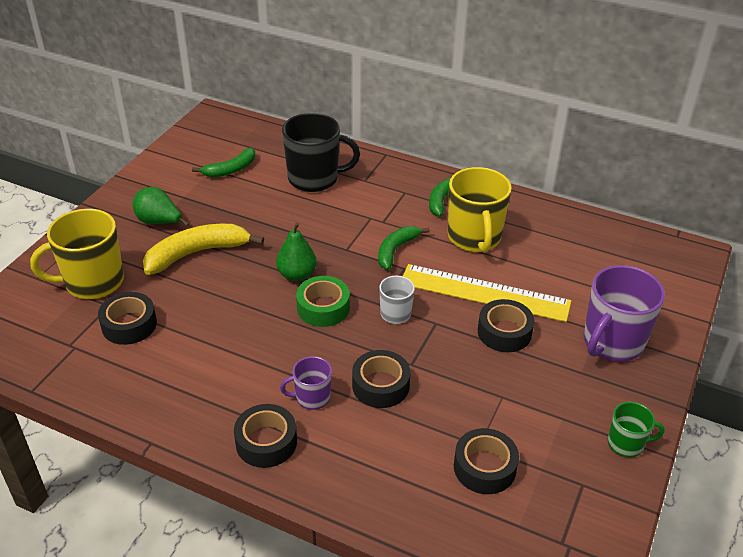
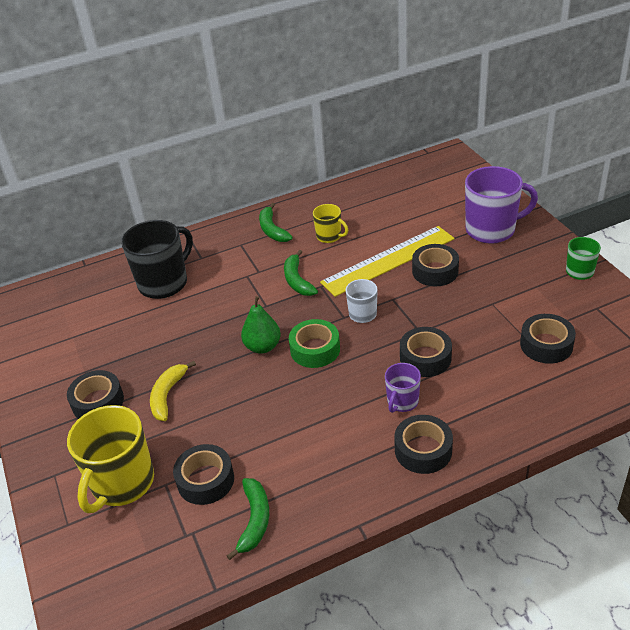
camera: 45 degrees left, 0 degrees up
(159, 222) = (98, 402): green pear -> black tape
(197, 253) = (167, 395): yellow banana -> yellow banana, size x0.63
(231, 169) = (88, 325): green banana -> green banana (254, 520)
(474, 238) = (329, 236): yellow mug -> yellow mug, size x0.52
(612, 342) = (491, 230): purple mug -> purple mug turned 90 degrees counterclockwise

